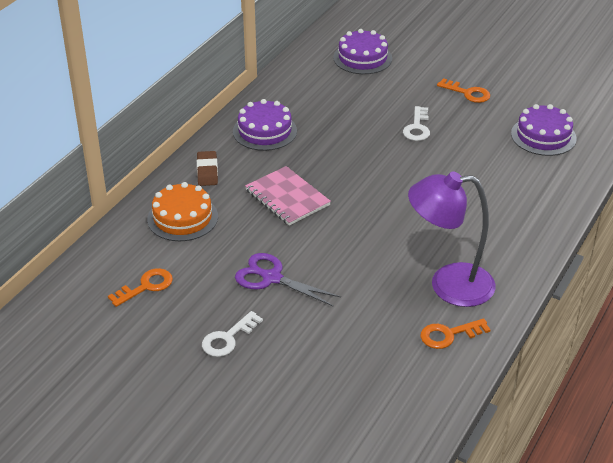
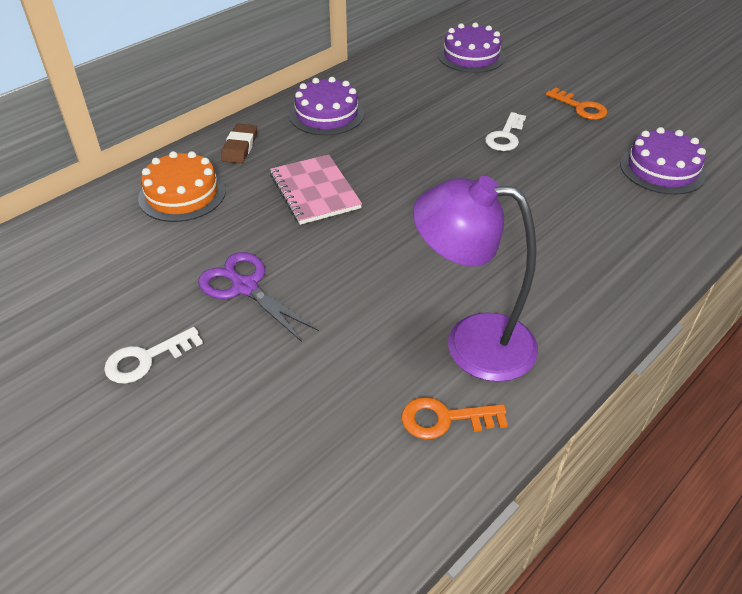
camera: 15 degrees right, 5 degrees up
(146, 286) = (90, 269): orange key -> none

